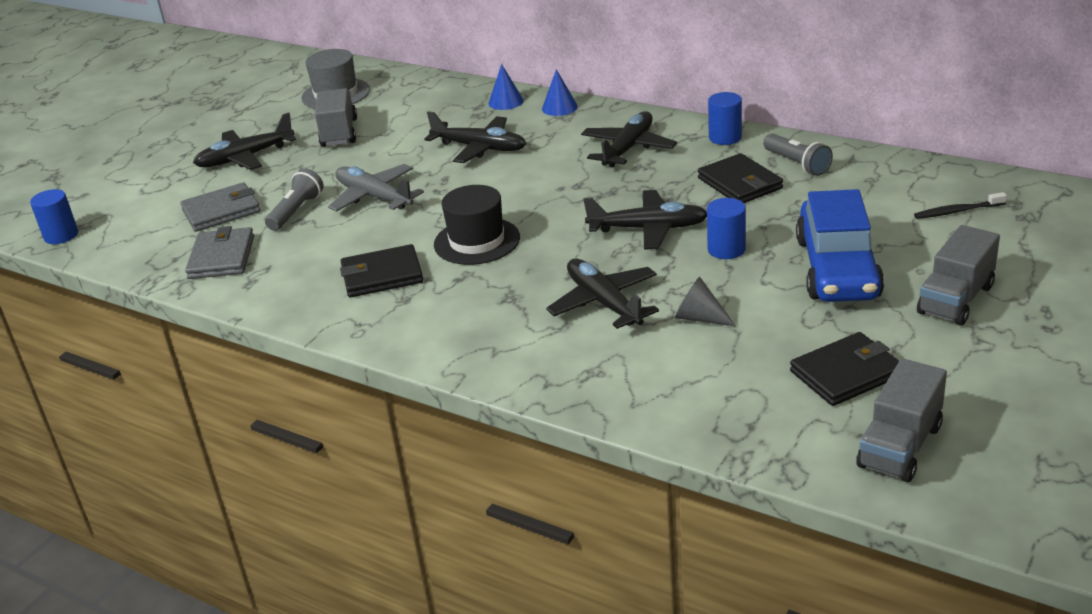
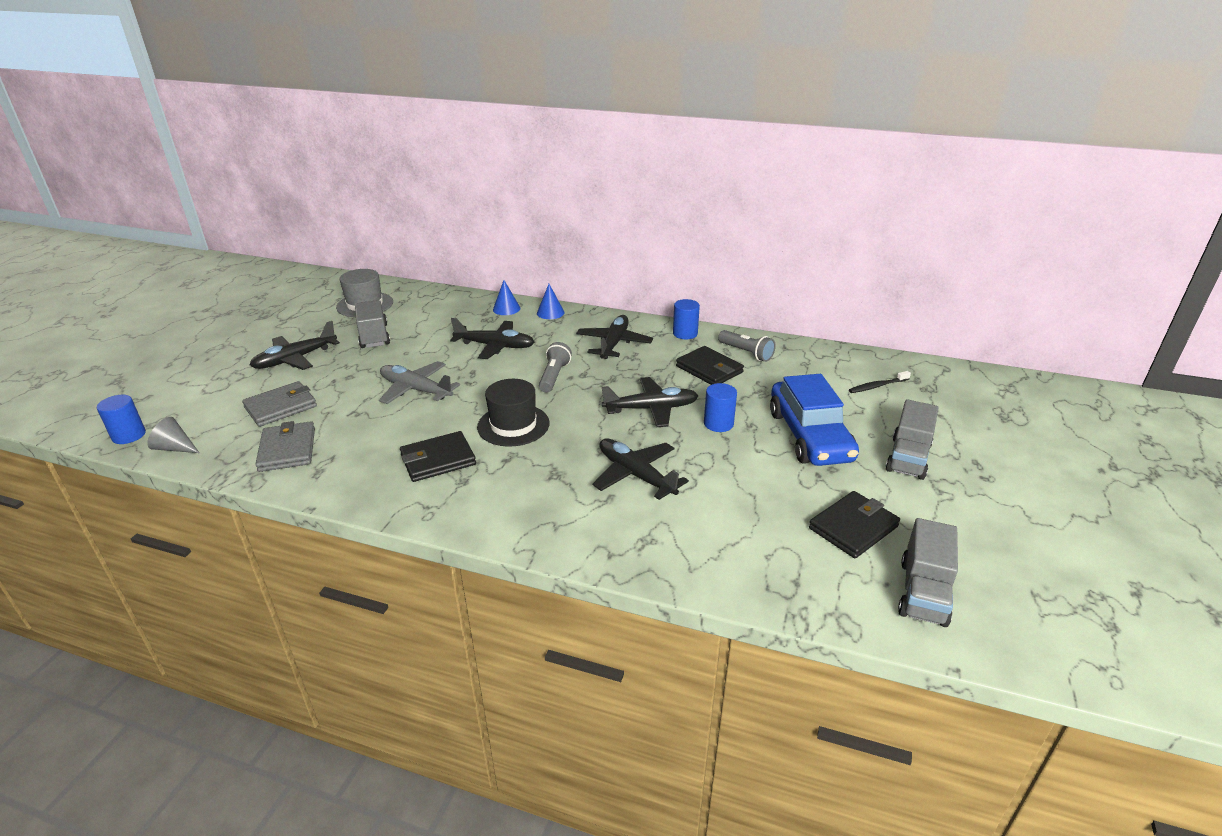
camera: 15 degrees left, 0 degrees up
(296, 211) = (349, 404): grey flashlight -> grey flashlight (554, 376)
(699, 318) = (718, 484): grey cone -> grey cone (175, 448)

